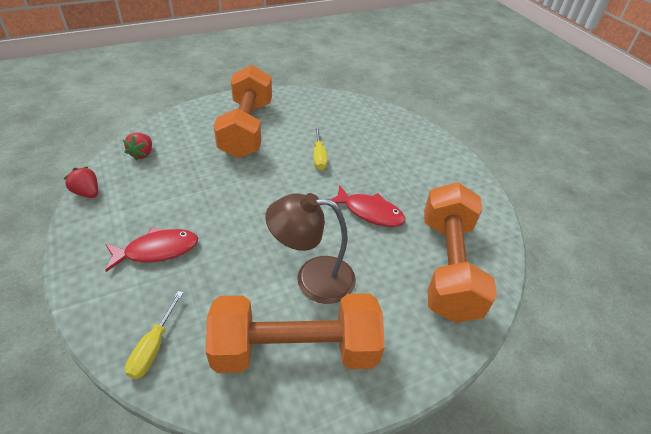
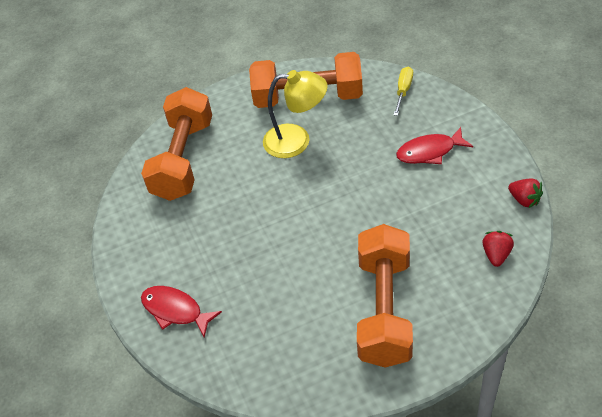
camera: 170 degrees left, 5 degrees up
(312, 278) = (297, 141): brown lamp -> yellow lamp
(319, 156) = (290, 270): yellow screwdriver -> none
(370, 212) = (241, 204): red fish -> red fish (175, 310)

